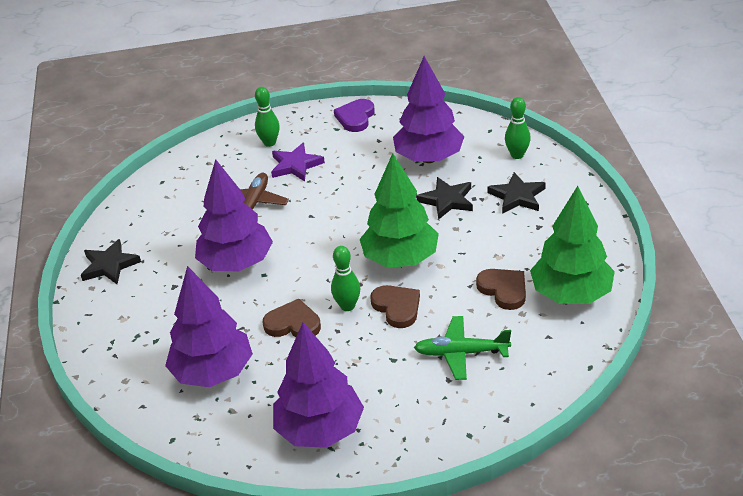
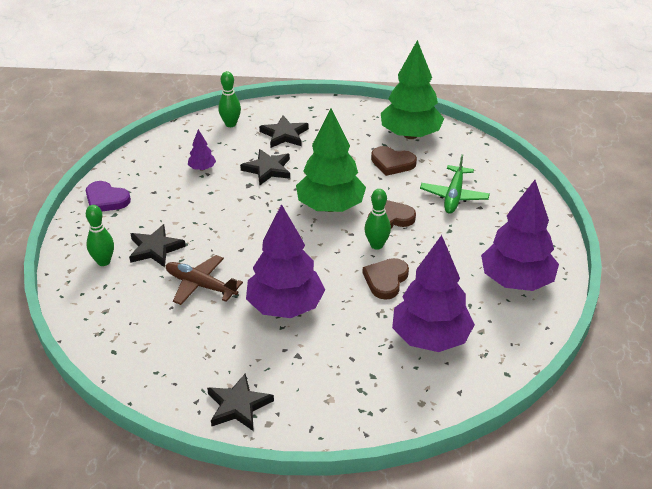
camera: 80 degrees left, 0 degrees up
(295, 165) = (155, 249): purple star -> black star
(429, 158) = (202, 168): purple tree -> purple tree, size x0.43
(503, 290) = (392, 163): brown heart -> brown heart turned 135 degrees counterclockwise

